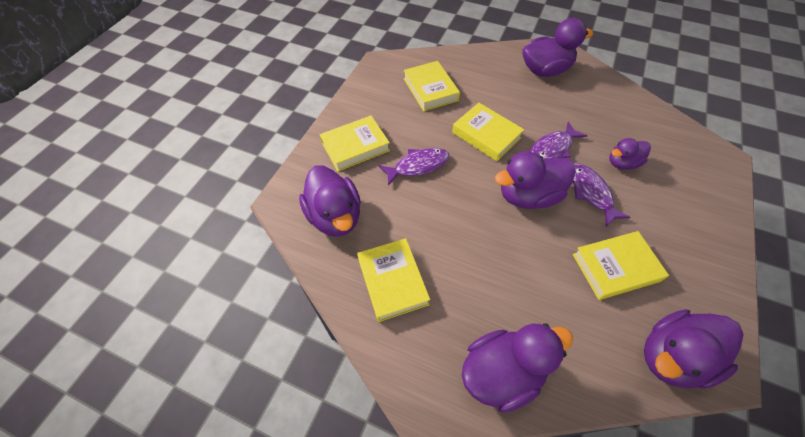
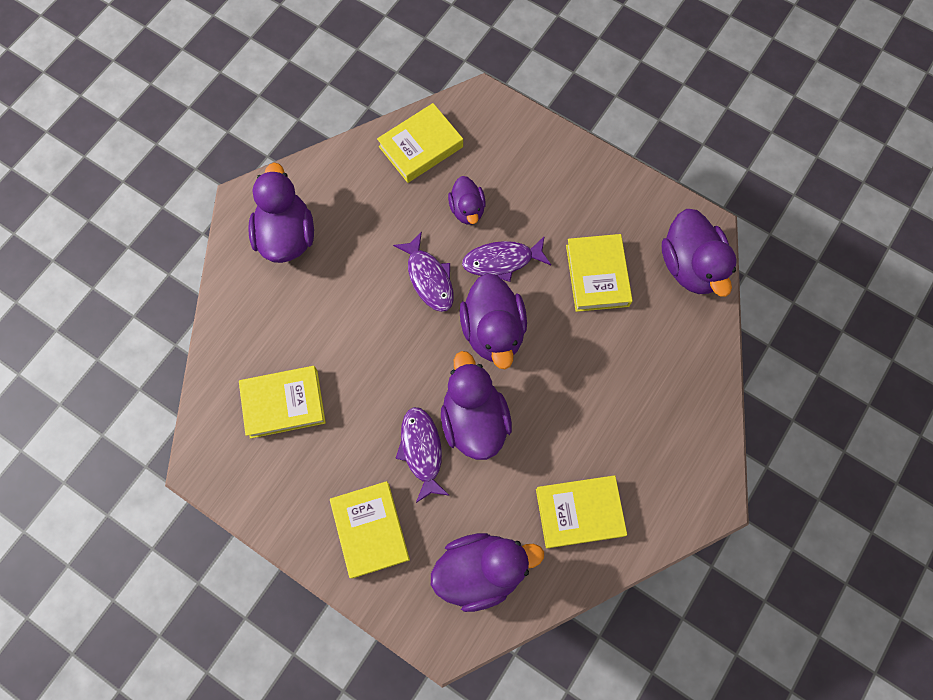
camera: 80 degrees left, 15 degrees up
(486, 135) = (389, 351): yellow book -> yellow book (421, 147)
(502, 372) = (687, 422): purple duck -> purple duck (474, 420)

